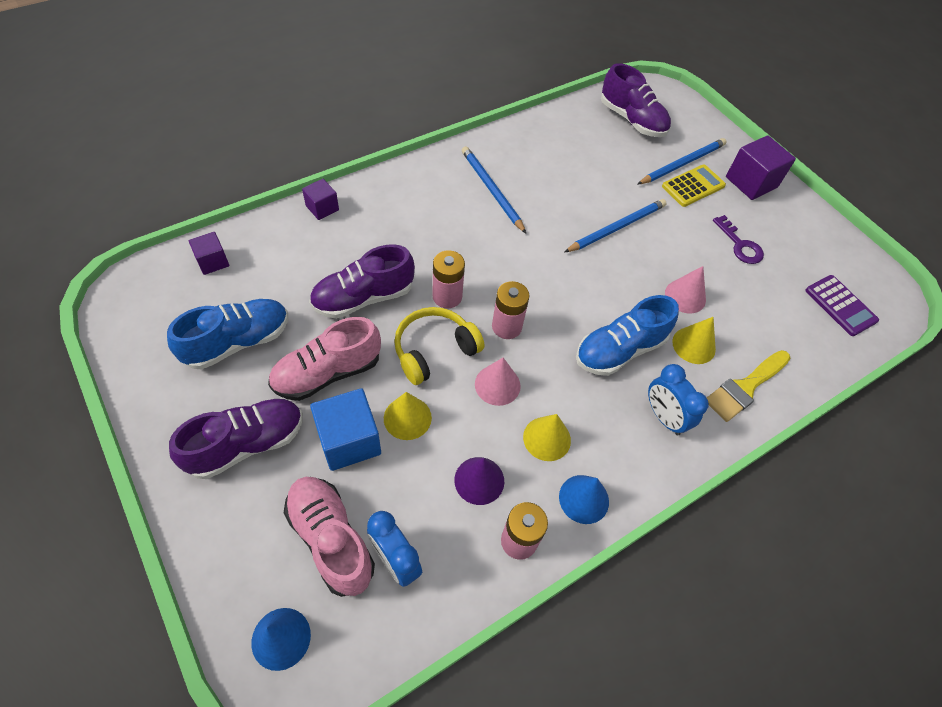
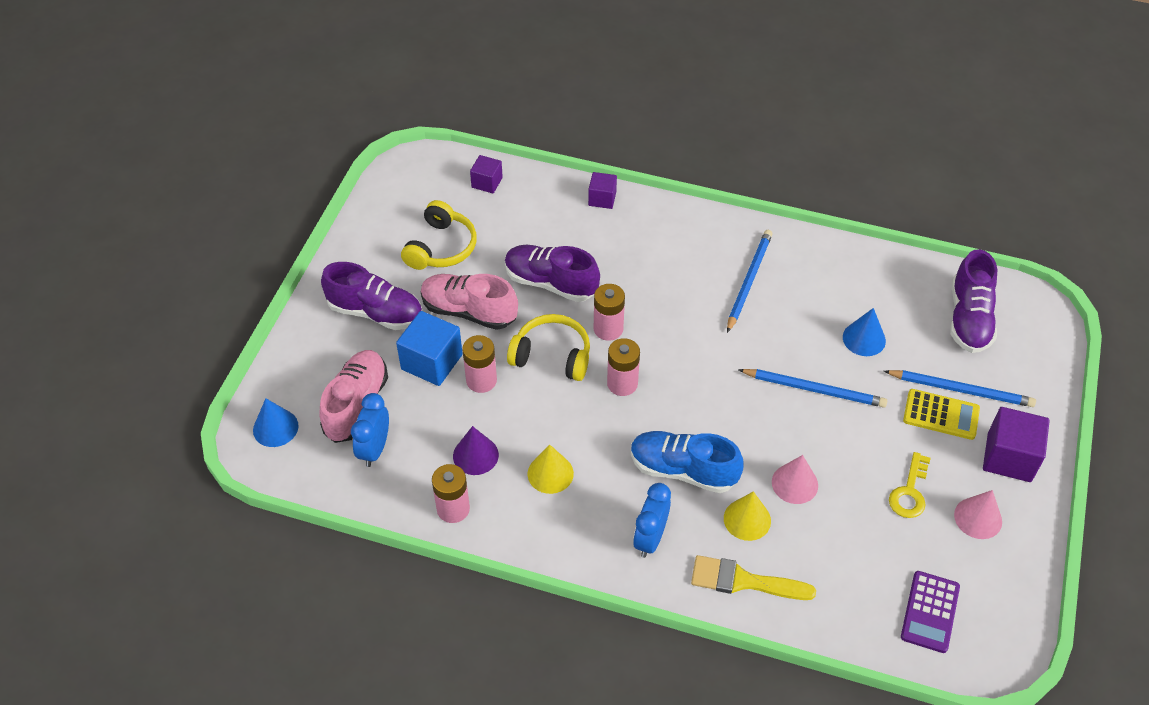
camera: 55 degrees right, 5 degrees down
(238, 342) = (441, 247): blue shoe -> yellow headphones
(407, 418) = (481, 380): yellow cone -> pink battery
(497, 385) = (564, 413): pink cone -> pink cone (978, 518)
(584, 499) = (523, 528): blue cone -> blue cone (864, 339)
(740, 245) = (909, 492): purple key -> yellow key

